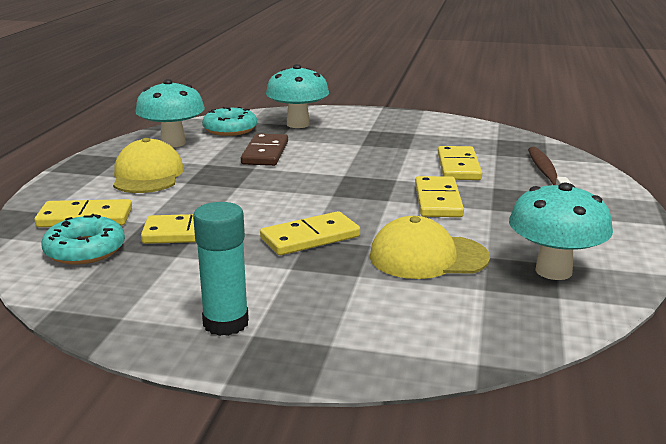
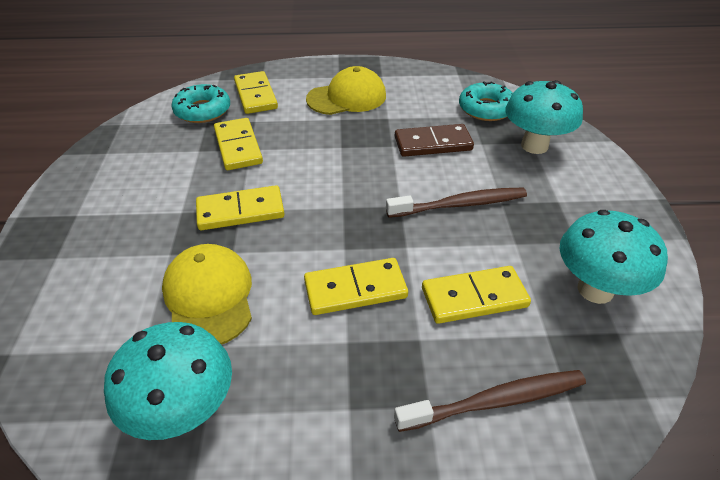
camera: 75 degrees right, 20 degrees up
(173, 143) = (427, 89): turquoise mushroom -> turquoise mushroom (595, 290)
(226, 323) = (93, 198): turquoise glue stick -> none
(310, 238) = (240, 211): yellow domino -> yellow domino turned 60 degrees counterclockwise
(356, 156) = (460, 205): none -> brown toothbrush

